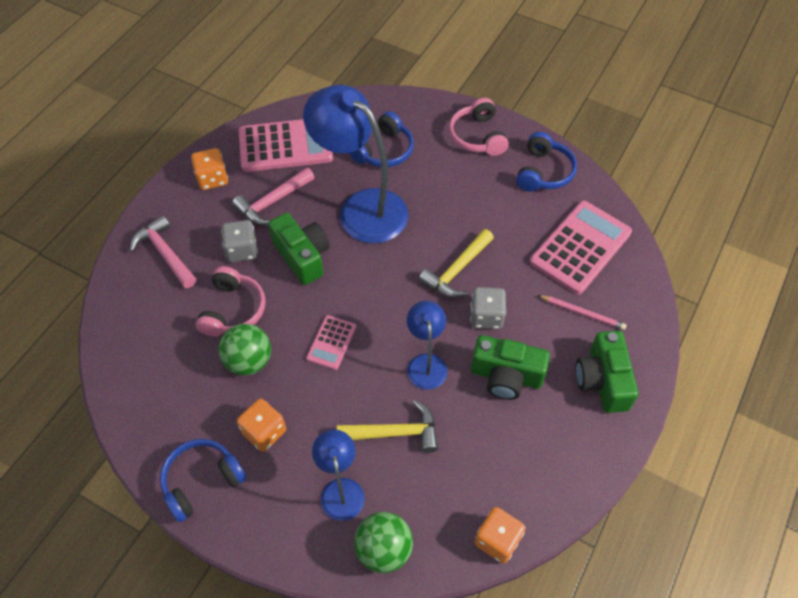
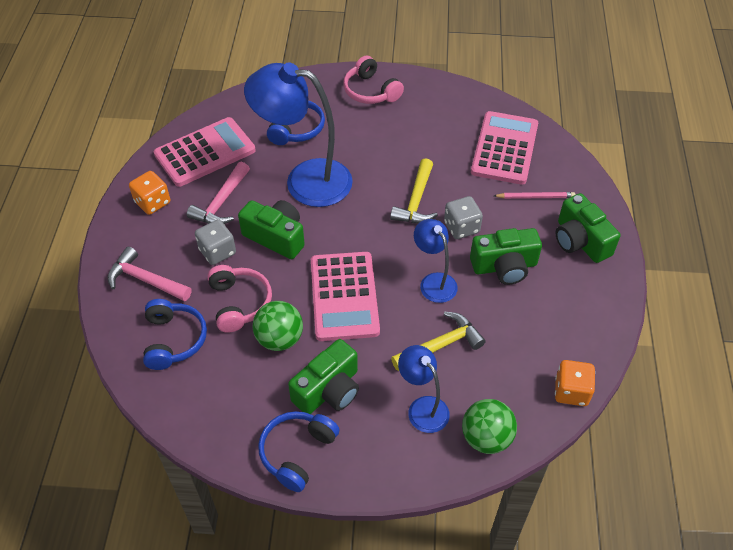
camera: 25 degrees left, 5 degrees down
(264, 432) = (328, 390): orange dice -> green camera
(331, 343) = (344, 296): pink calculator -> pink calculator, size x1.95
(543, 172) = (441, 101): blue headphones -> blue headphones (174, 340)

